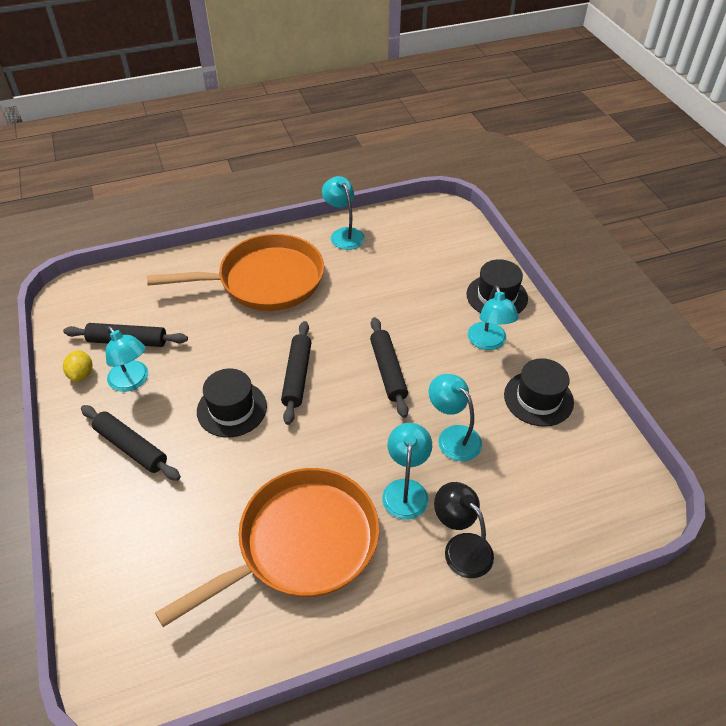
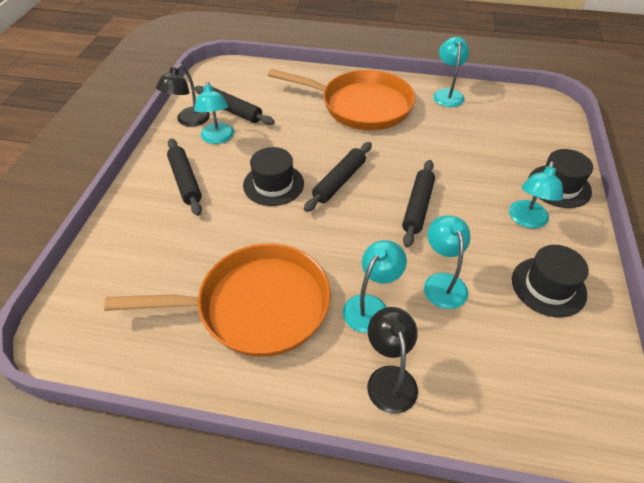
camera: 30 degrees right, 0 degrees up
(81, 374) = (188, 121): yellow lemon -> black lamp

